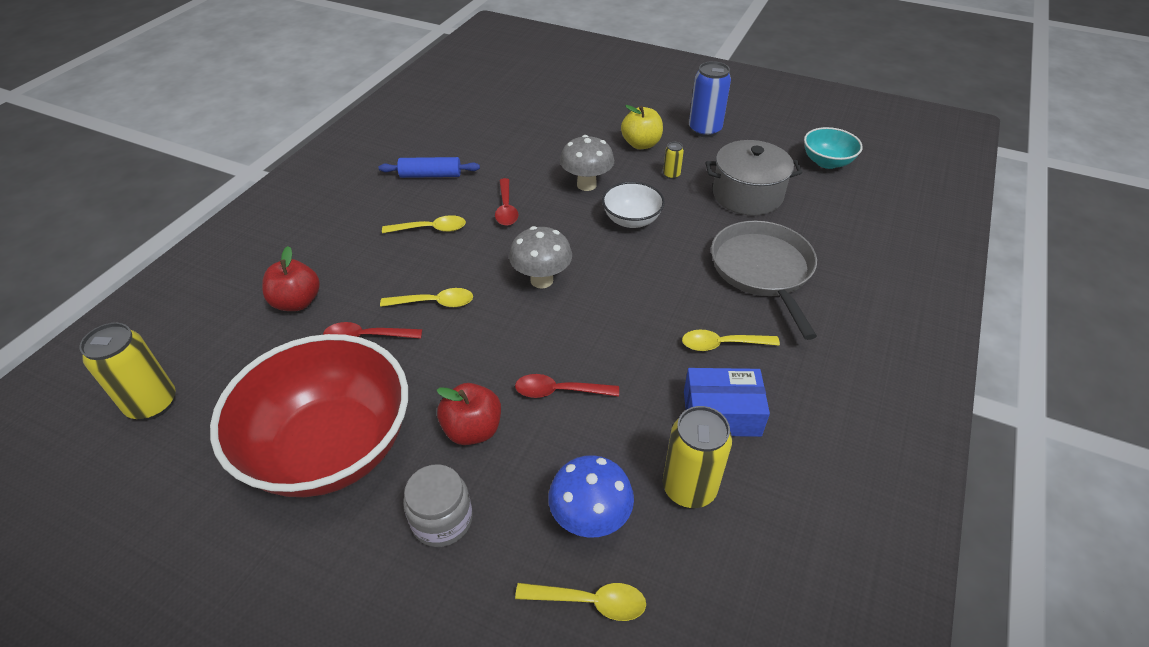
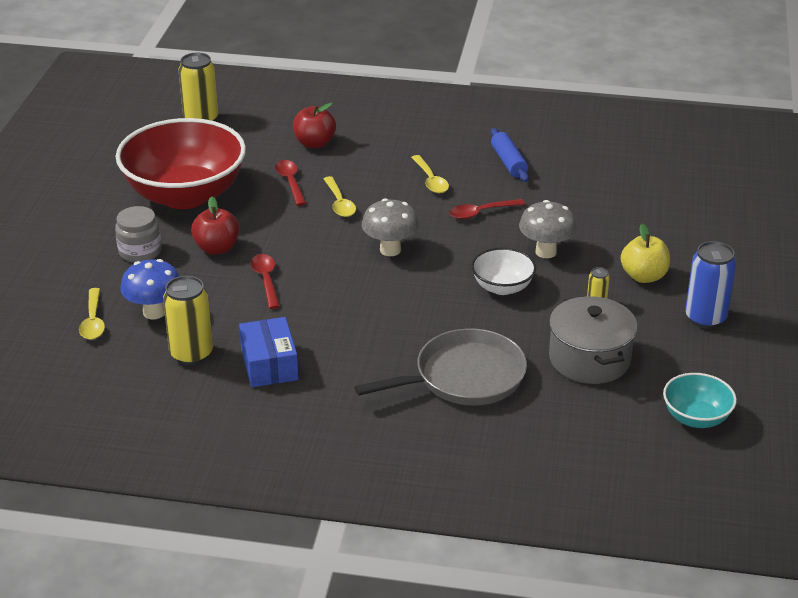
camera: 75 degrees right, 10 degrees down
(722, 344) = (349, 359): yellow spoon -> none

